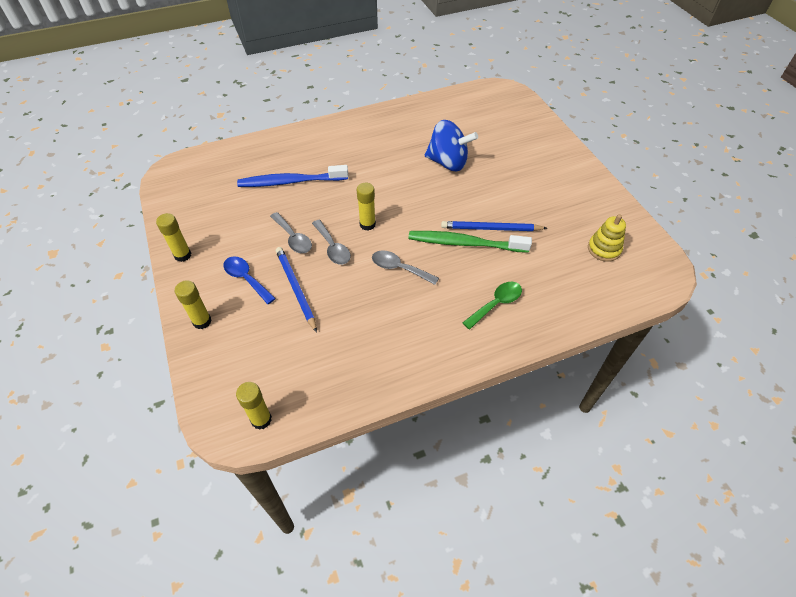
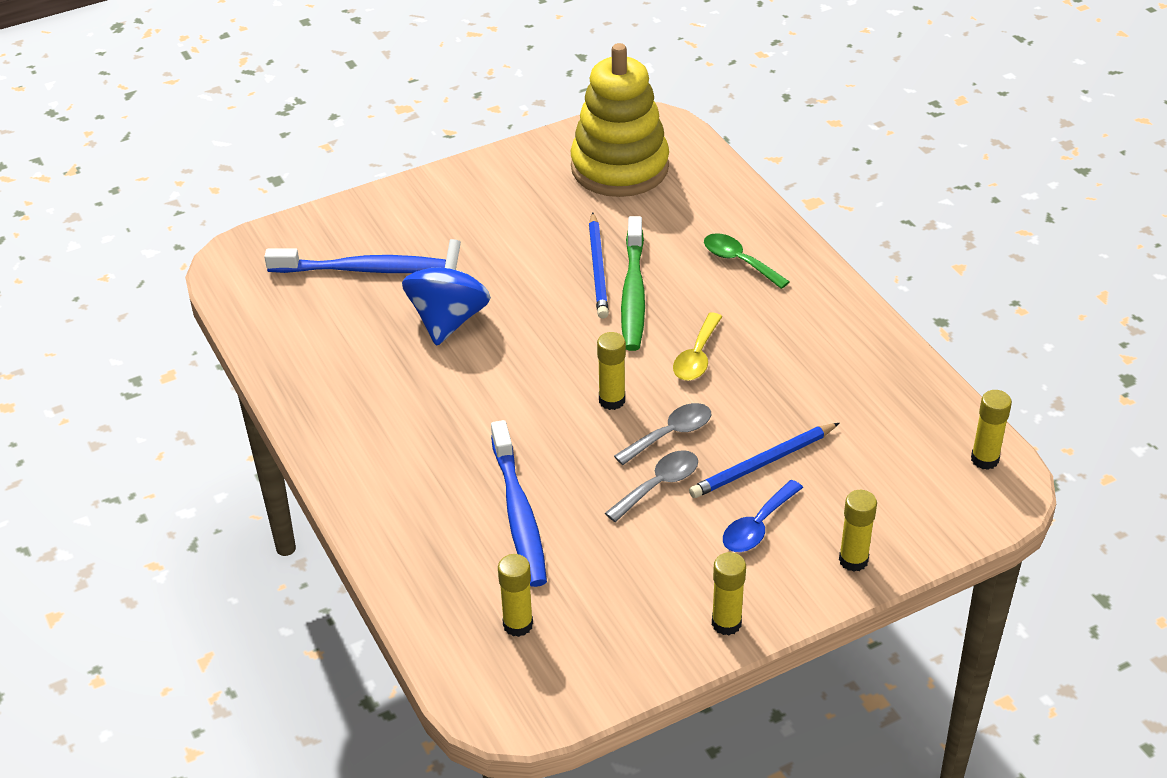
camera: 95 degrees left, 10 degrees down
(218, 177) = (518, 624): none -> yellow glue stick
(399, 268) = (697, 357): grey spoon -> yellow spoon
(494, 132) = (361, 269): none -> blue toothbrush
(604, 249) = (619, 168): yellow stacking toy -> yellow stacking toy, size x2.16

